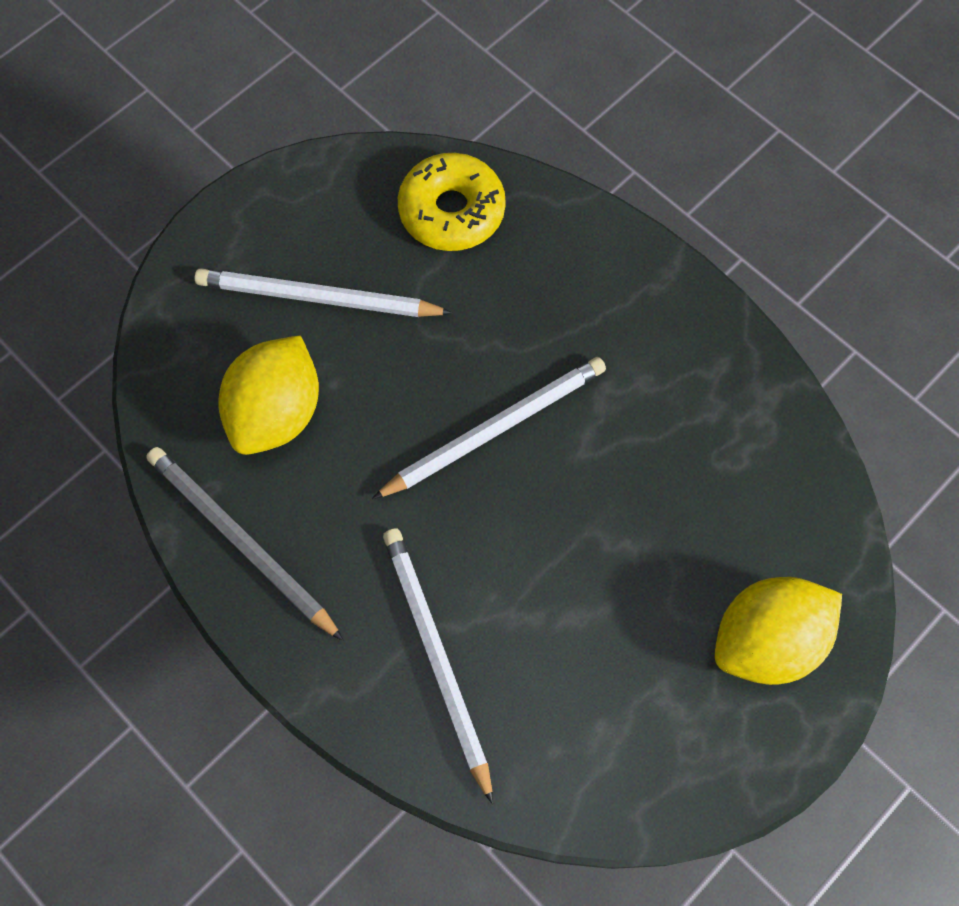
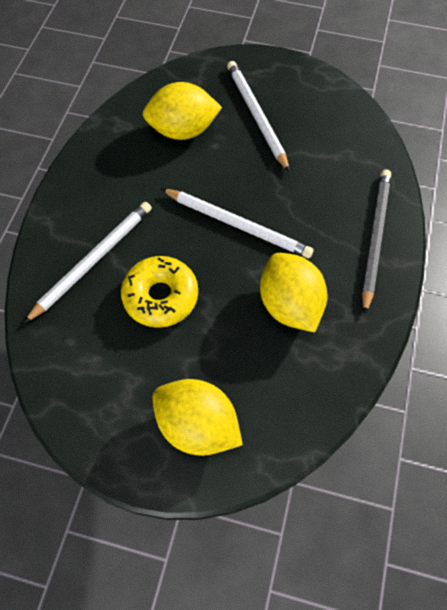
camera: 60 degrees right, 5 degrees down
(241, 542) = (107, 150): grey pencil -> grey pencil (375, 238)
(451, 211) = (349, 145): yellow donut -> yellow donut (161, 296)
(658, 434) = (289, 305): none -> yellow lemon

